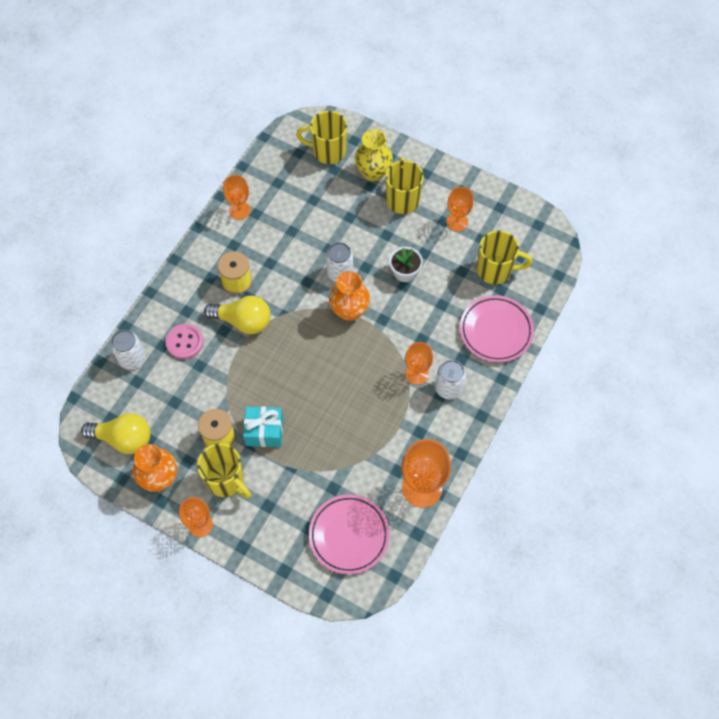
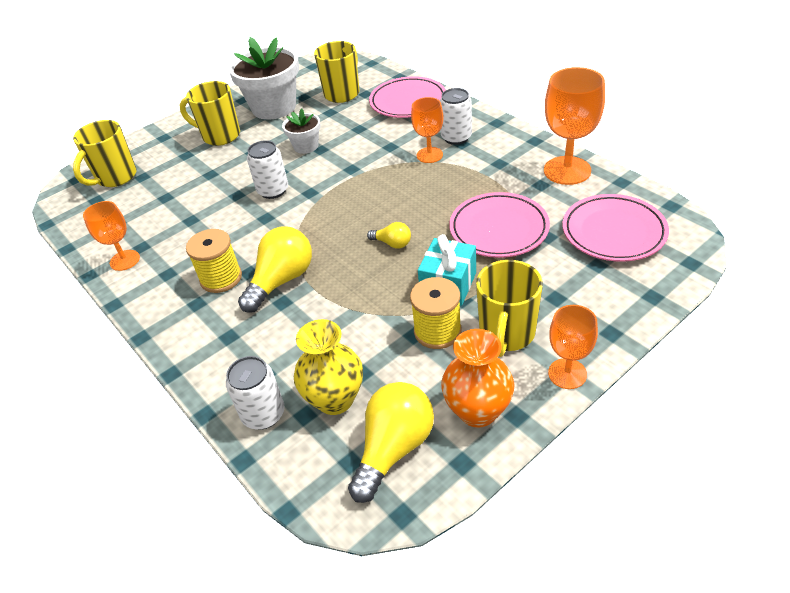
camera: 65 degrees left, 20 degrees down
(184, 342) = (275, 346): pink button -> none
(226, 480) = (506, 334): yellow mug -> yellow mug turned 135 degrees clockwise
(299, 381) = (392, 243): none -> yellow light bulb
(332, 451) = (498, 229): none -> pink plate
(349, 311) = (325, 190): orange vase -> none
(373, 172) = (171, 150): yellow vase -> yellow vase (335, 399)
(457, 222) = (274, 107): orange goblet -> white flower pot

